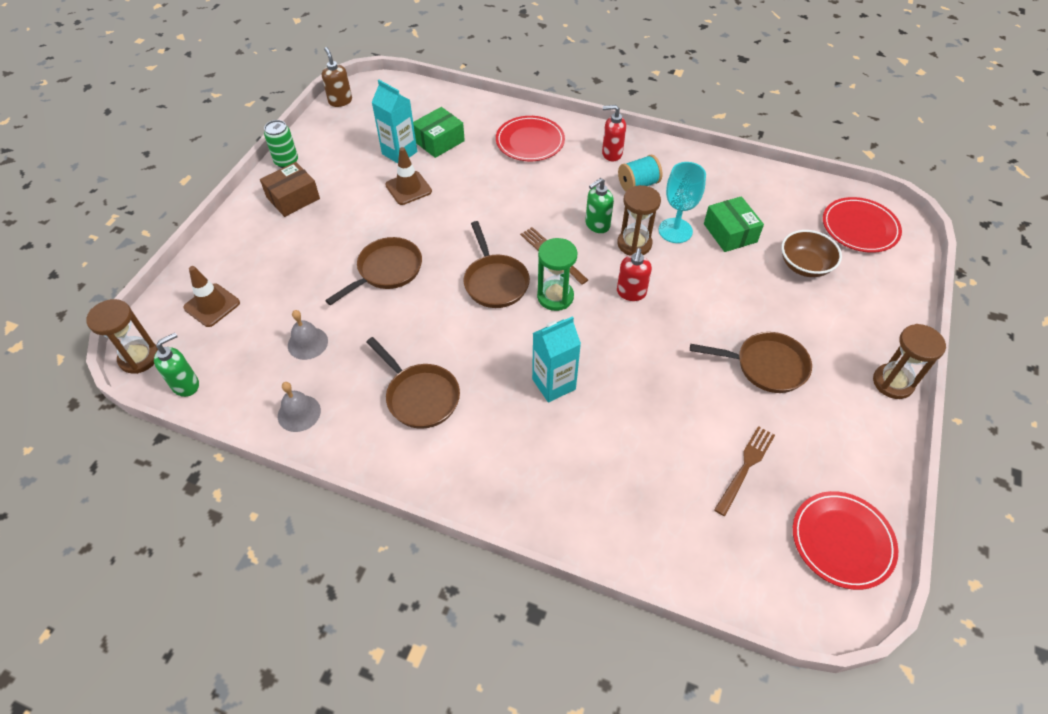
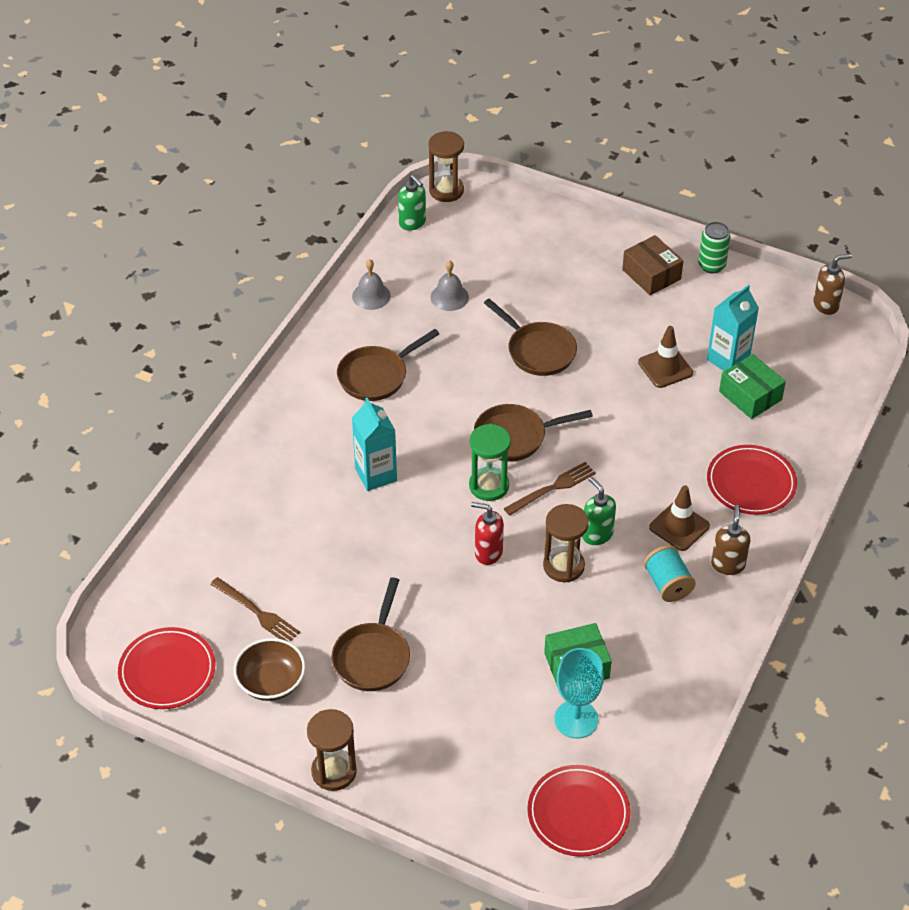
camera: 95 degrees right, 5 degrees down
(212, 305) = (503, 229): brown traffic cone -> brown traffic cone (679, 527)
(611, 154) = (728, 564): red soap dispenser -> brown soap dispenser
(675, 230) = (583, 610): turquoise goblet -> turquoise goblet (576, 719)
(804, 265) = (516, 732): brown bowl -> brown bowl (271, 682)

